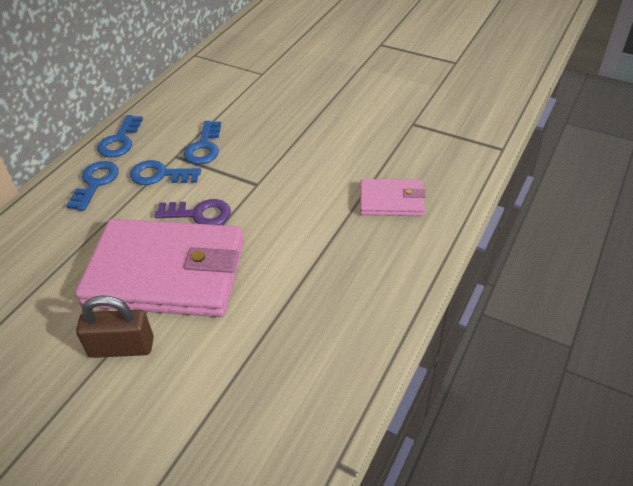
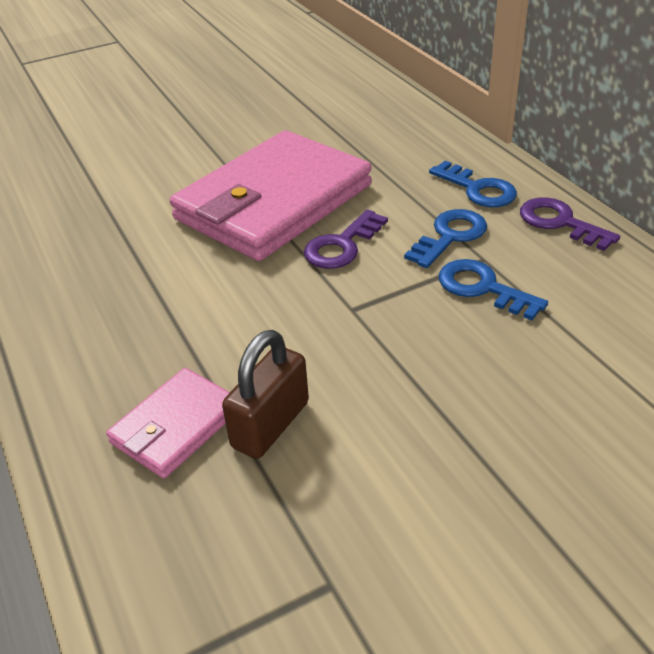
camera: 125 degrees right, 5 degrees down
(120, 141) = (560, 222): blue key -> purple key
(121, 347) = (214, 162): brown padlock -> brown padlock (270, 424)

